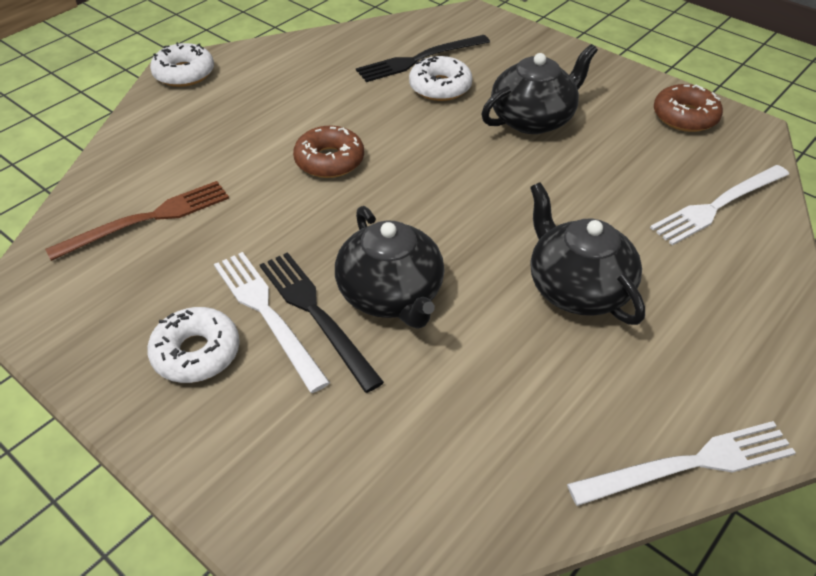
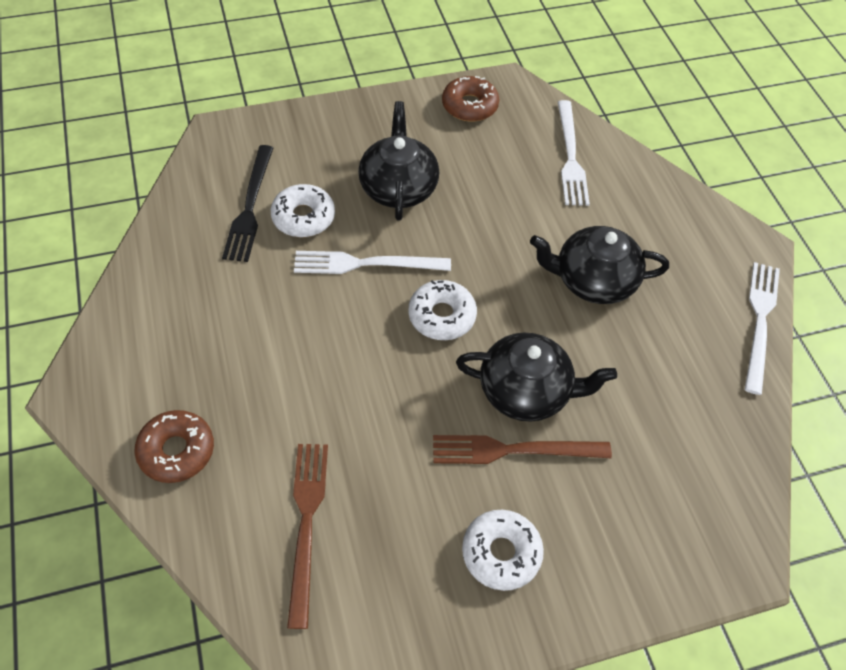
camera: 60 degrees left, 10 degrees up
(184, 73) = (92, 395): white donut -> white donut (442, 316)
(267, 314) = (491, 483): white fork -> white fork (366, 264)
(316, 314) = (514, 450): black fork -> brown fork
(329, 160) = (337, 347): brown donut -> brown donut (177, 451)

